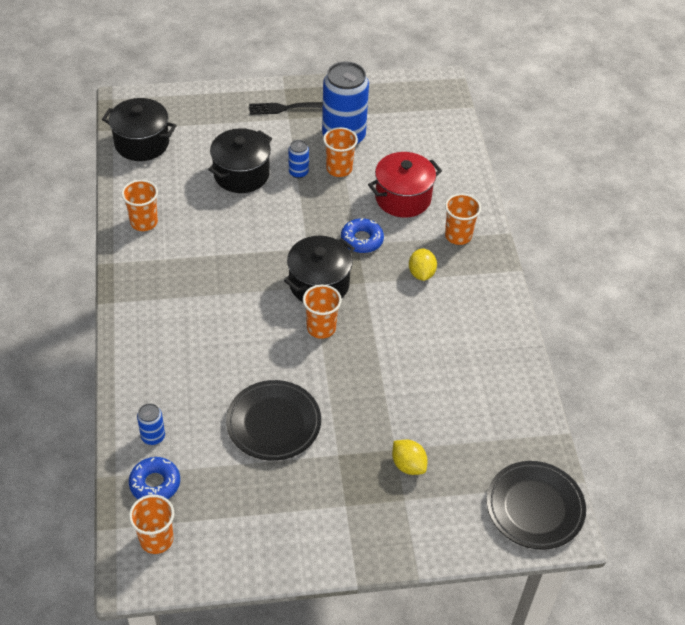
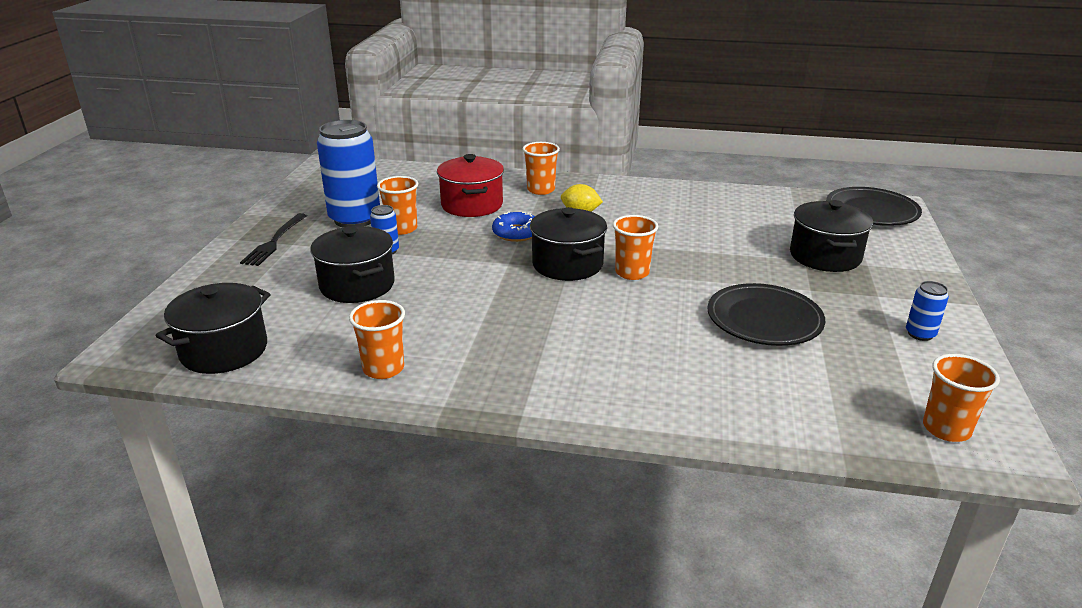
camera: 70 degrees left, 20 degrees down
(153, 436) = (776, 410): blue can -> blue can (920, 334)
(155, 483) = (855, 418): blue donut -> none
(408, 465) = (825, 256): yellow lemon -> black pot

